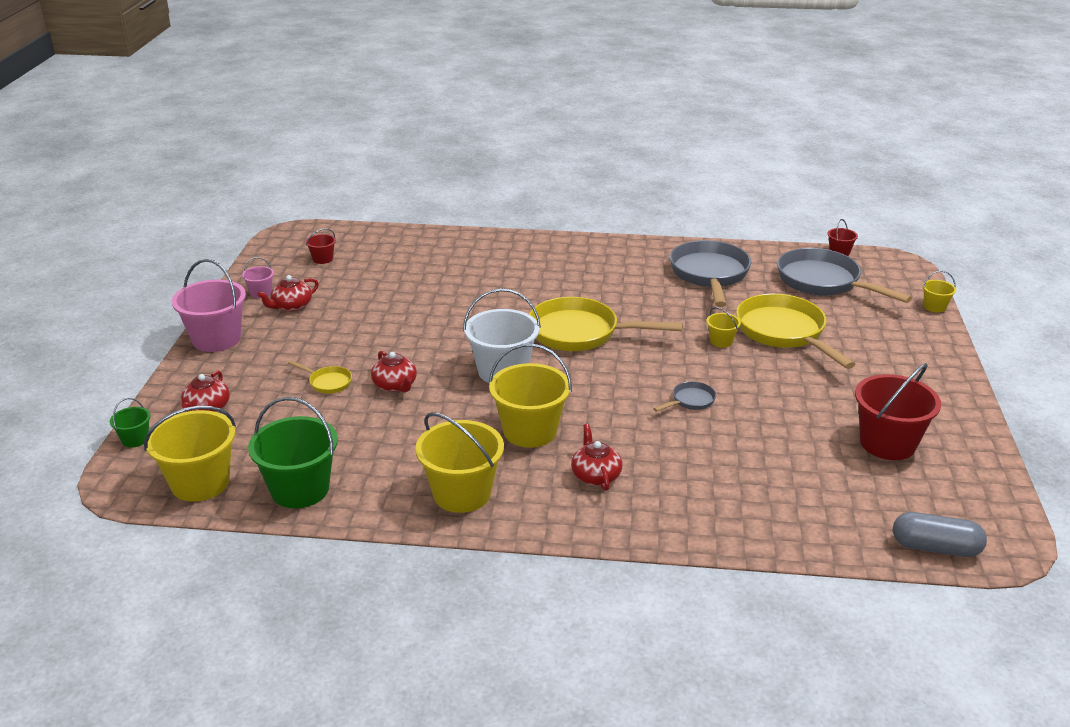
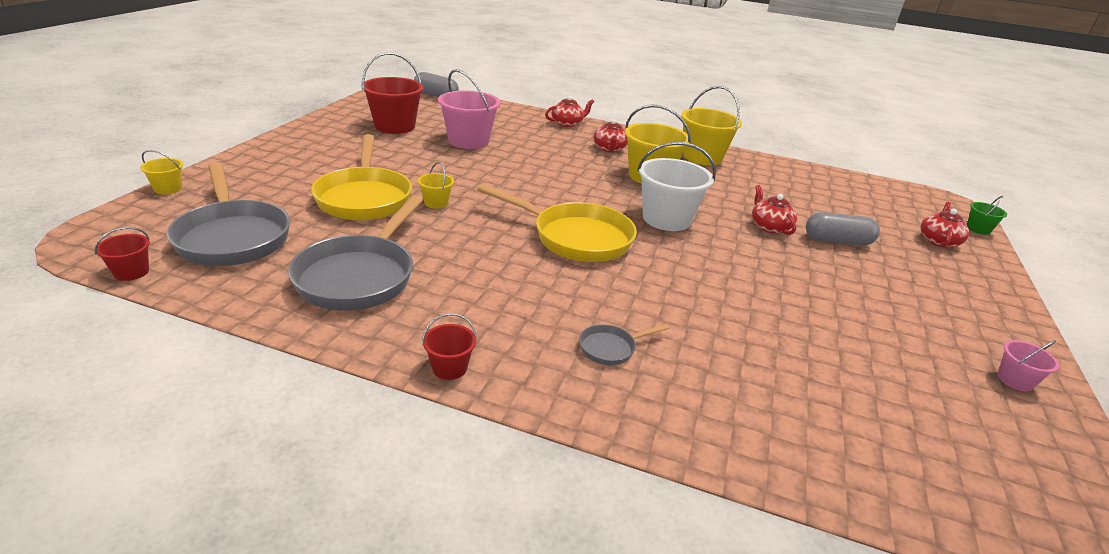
camera: 170 degrees left, 0 degrees up
(200, 483) = (893, 193): yellow bucket -> none
(216, 339) = (1004, 312): pink bucket -> pink bucket (468, 141)
(291, 306) = (946, 344): red teapot -> red teapot (567, 123)
(300, 489) = (816, 178): green bucket -> none
(322, 259) = (968, 442): red bucket -> red bucket (449, 368)
(328, 382) = (837, 241): yellow pan -> grey capsule
(690, 401) = (510, 170): grey pan -> grey pan (611, 348)

